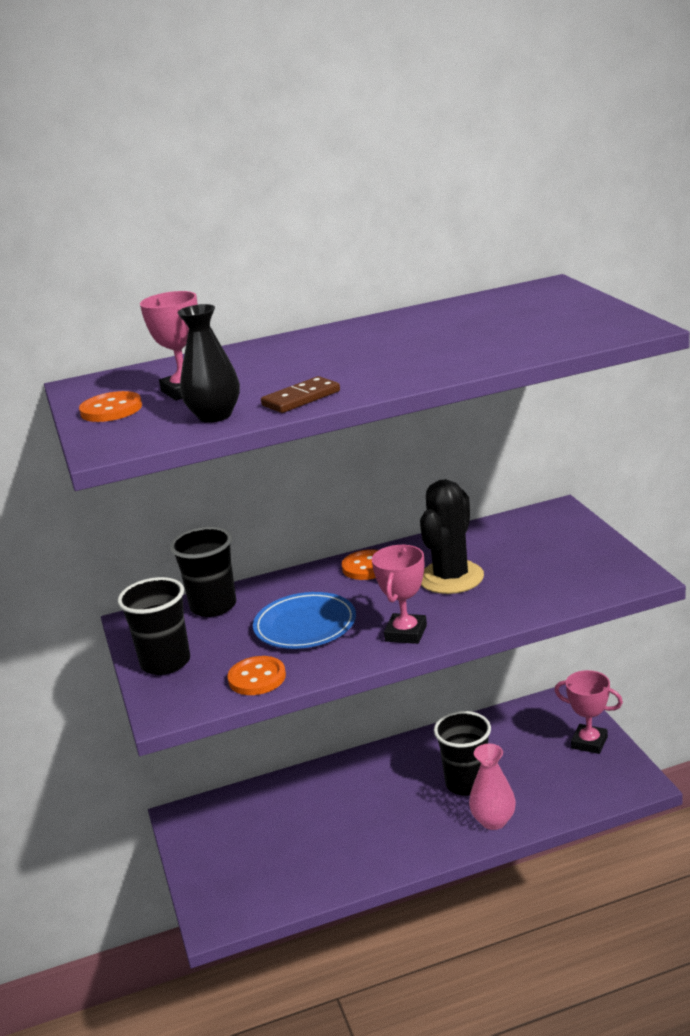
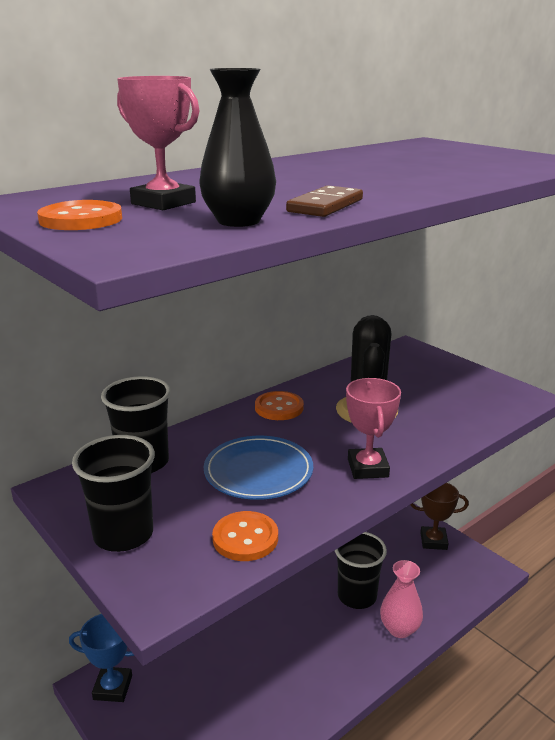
camera: 25 degrees left, 0 degrees up
(196, 821) = (113, 687): none -> blue trophy
(589, 742) = (433, 541): pink trophy -> brown trophy

